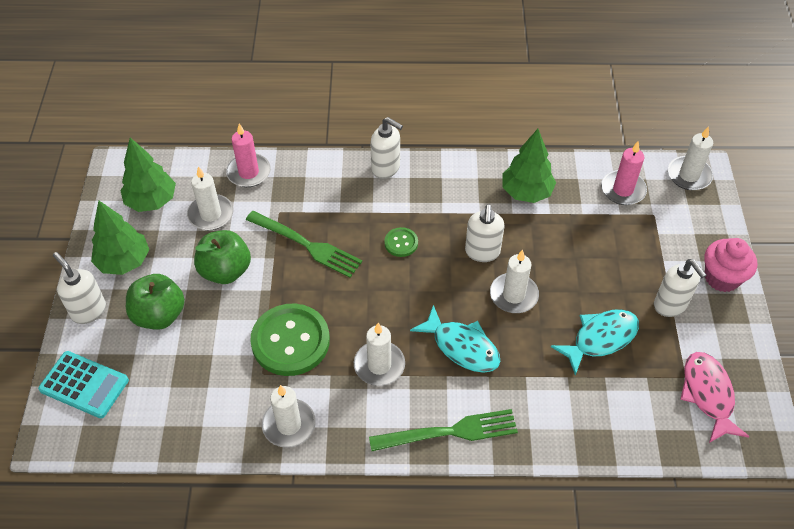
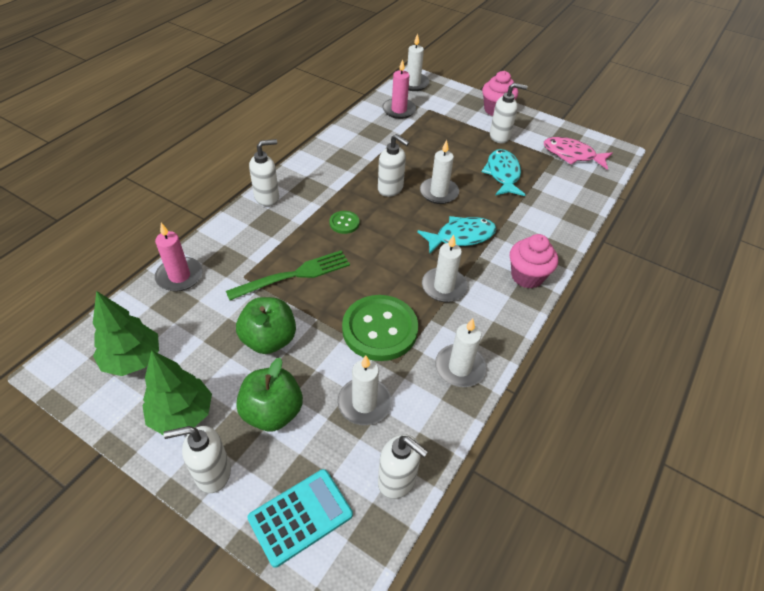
camera: 60 degrees left, 5 degrees down
(148, 433) = (397, 480): none -> white soap dispenser
(211, 214) = (197, 322): white candle -> white candle (364, 403)
(450, 432) = (527, 276): green fork -> pink cupcake
(526, 192) = (360, 146): green tree -> none

